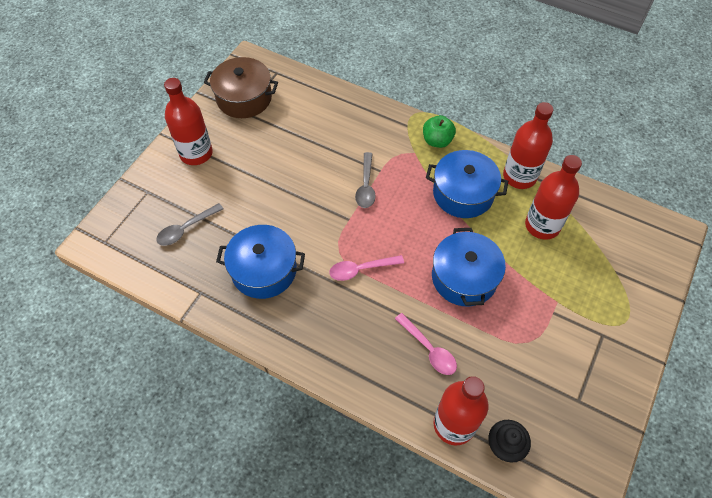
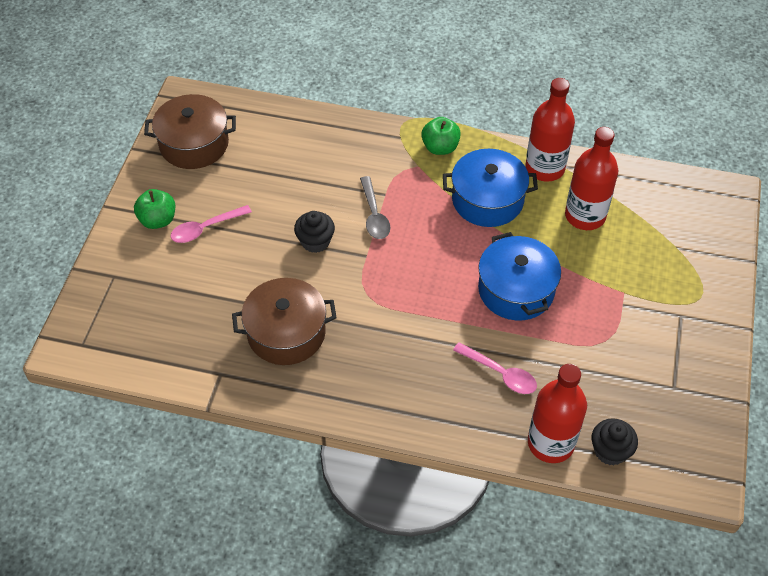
camera: 15 degrees left, 5 degrees down
(186, 228) = (177, 307): grey spoon -> none
(196, 153) = (158, 220): red bottle -> green apple
(264, 270) = (286, 333): blue pot -> brown pot
(312, 198) = (315, 241): none -> black cupcake
(361, 269) = (398, 307): pink spoon -> pink spoon (206, 228)

